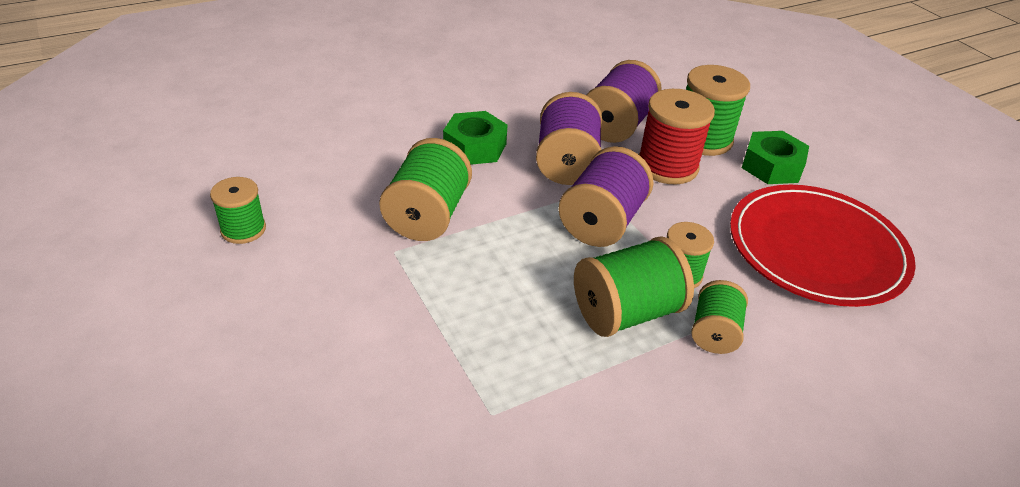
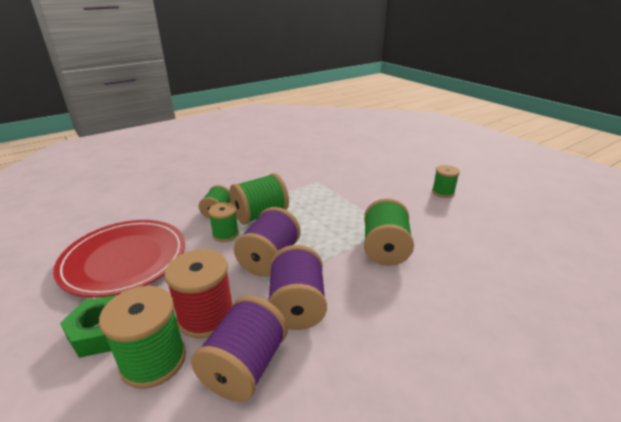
camera: 175 degrees right, 10 degrees down
(243, 229) = (482, 229): green spool -> green spool (443, 192)
(475, 147) = (380, 312): green nut -> none

